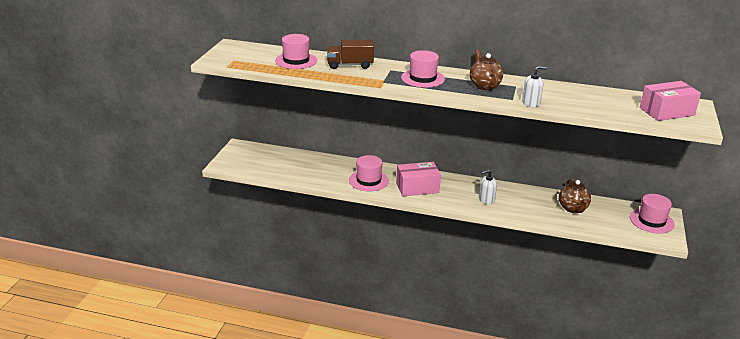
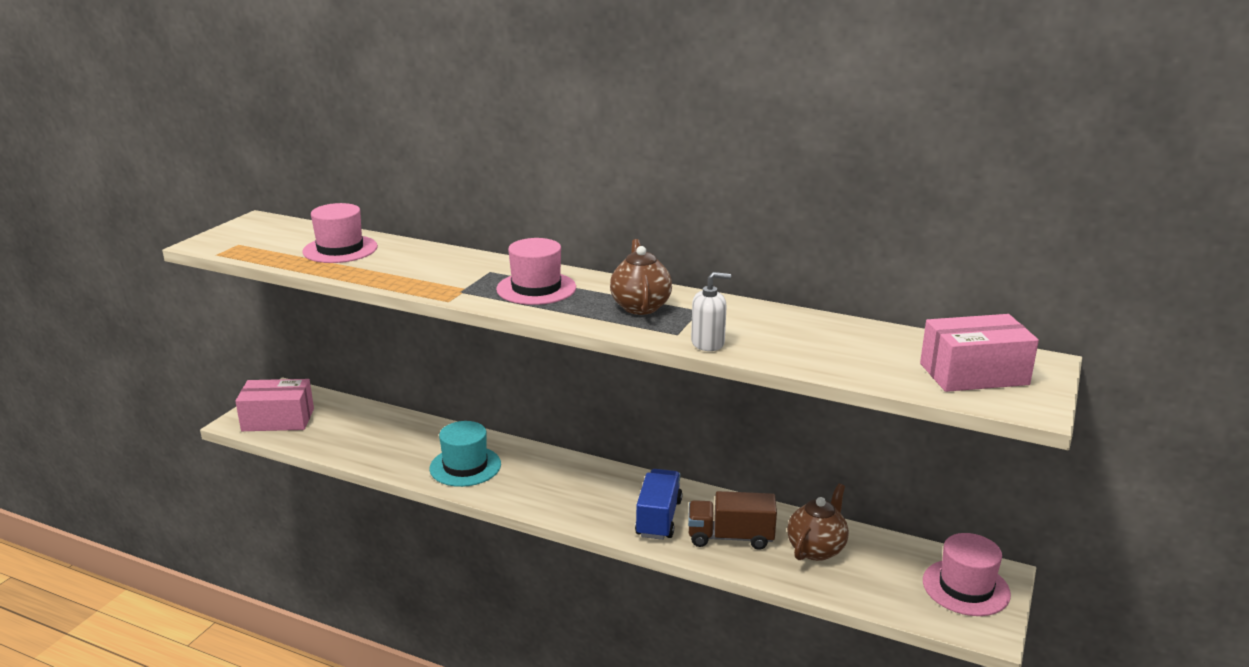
camera: 10 degrees right, 5 degrees down
(350, 65) = (425, 260): brown truck -> brown truck (730, 537)
(368, 180) = (465, 466): pink hat -> turquoise hat
(417, 188) = (544, 486): pink box -> pink box (278, 420)
(486, 200) = (658, 518): white soap dispenser -> blue truck
(573, 208) = (816, 549): brown teapot -> brown teapot turned 150 degrees counterclockwise

